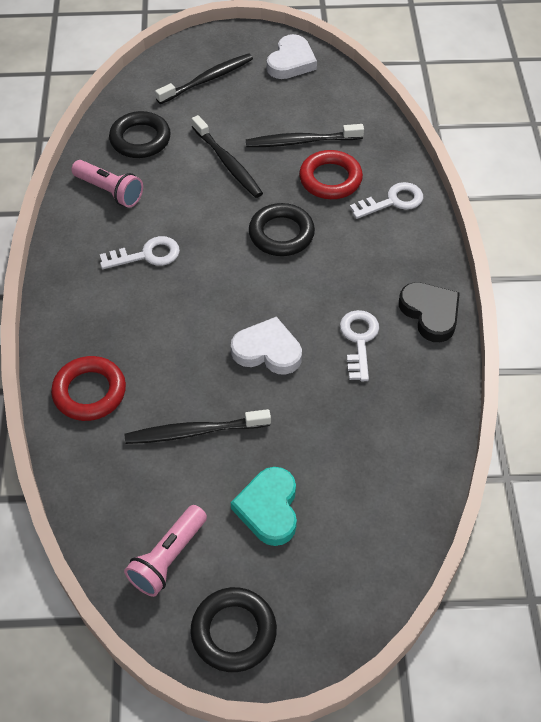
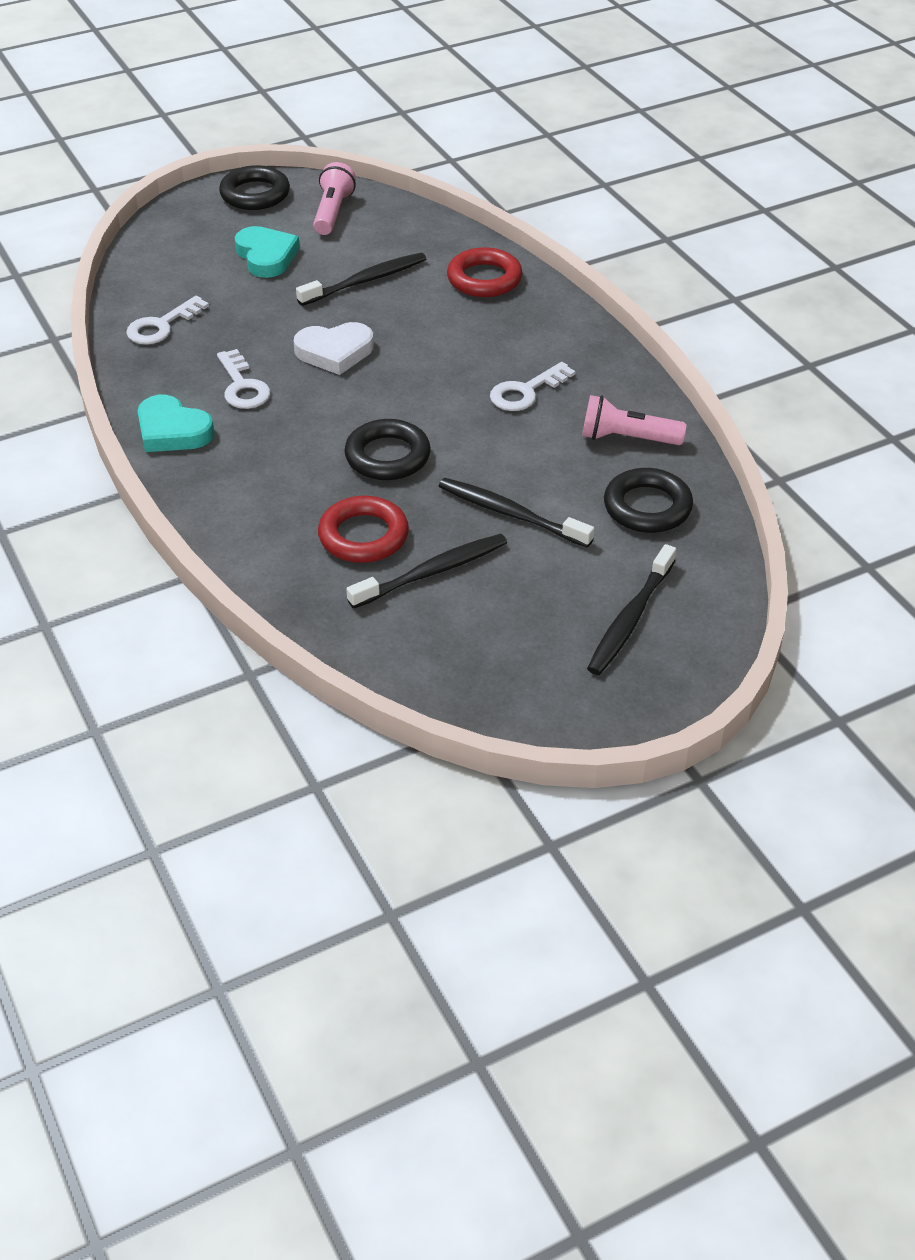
camera: 155 degrees right, 10 degrees down
(291, 62) = (527, 692): white heart -> none
(392, 201) = (267, 534): white key -> white key (162, 326)
(430, 313) = (172, 431): black heart -> turquoise heart

